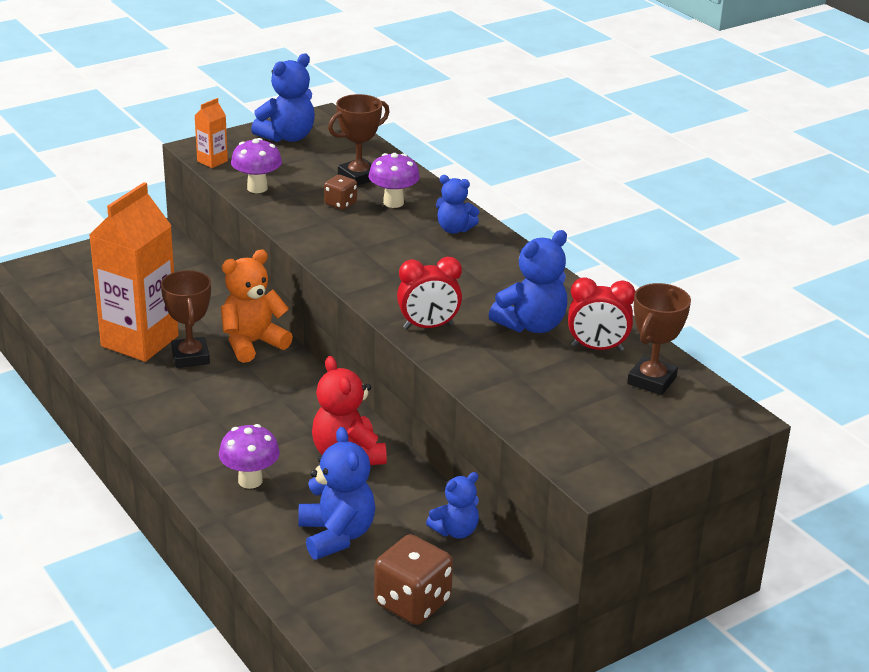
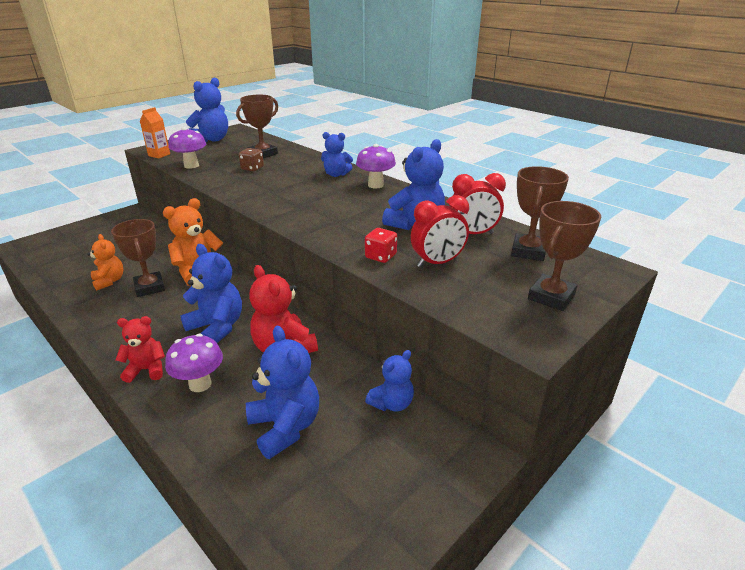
camera: 10 degrees left, 0 degrees up
(140, 341) = (109, 281): orange carton -> orange teddy bear
(192, 457) = (146, 370): none -> red teddy bear
(272, 420) = (217, 328): none -> blue teddy bear
(393, 203) = (289, 165): purple mushroom -> purple mushroom (375, 185)
(412, 603) = (374, 492): brown dice -> none
(428, 327) = (335, 234): red clock -> red clock (437, 263)
(473, 363) = (381, 256): none -> red dice
(642, 437) = (551, 297): none -> brown trophy

